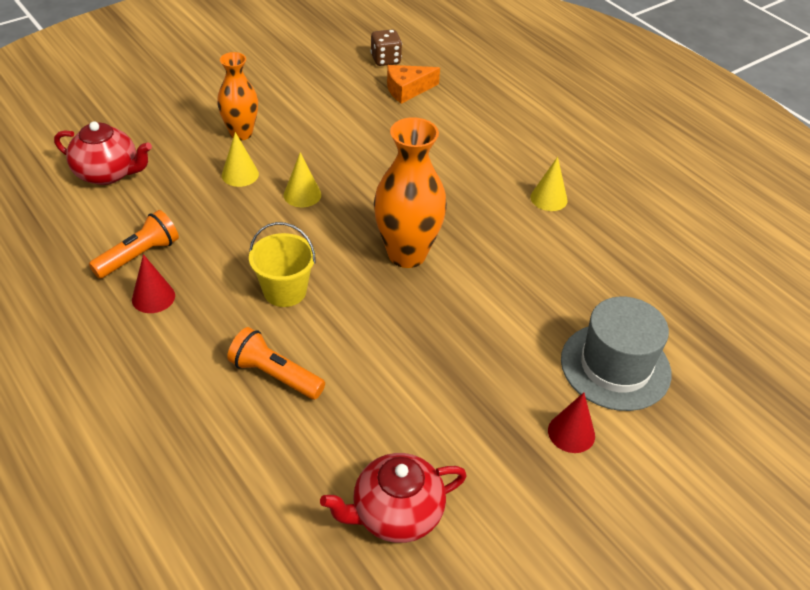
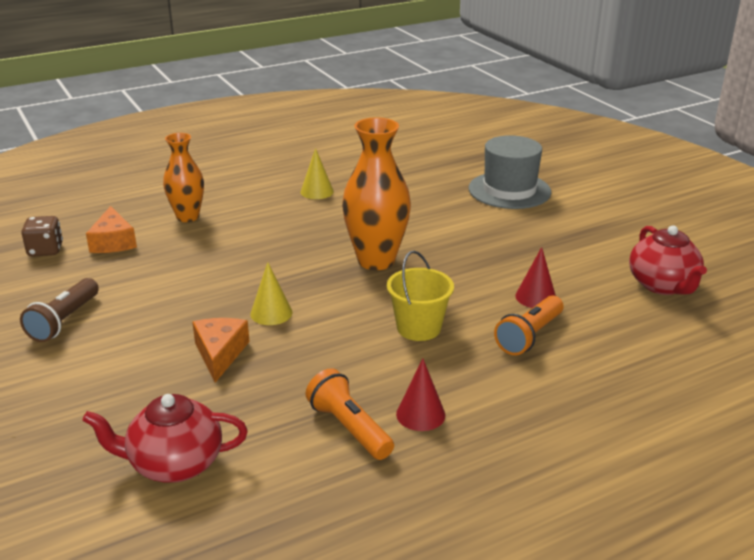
camera: 80 degrees left, 15 degrees down
(108, 173) = (174, 464): red teapot -> red teapot turned 120 degrees counterclockwise
(240, 174) = (220, 353): yellow cone -> orange cheese
(241, 133) = (138, 352): orange vase -> orange vase (187, 217)
(281, 91) = (64, 321): none -> brown flashlight
(571, 433) = (573, 213): red cone -> red cone (535, 297)

